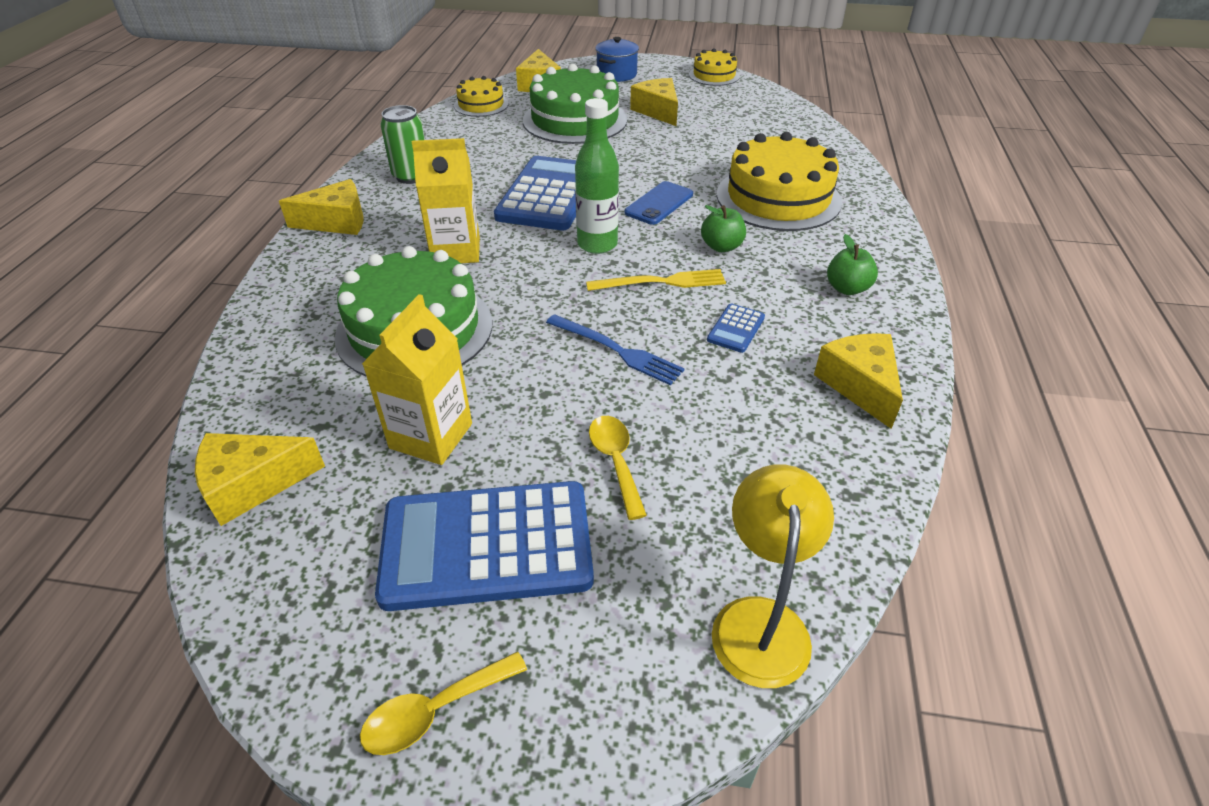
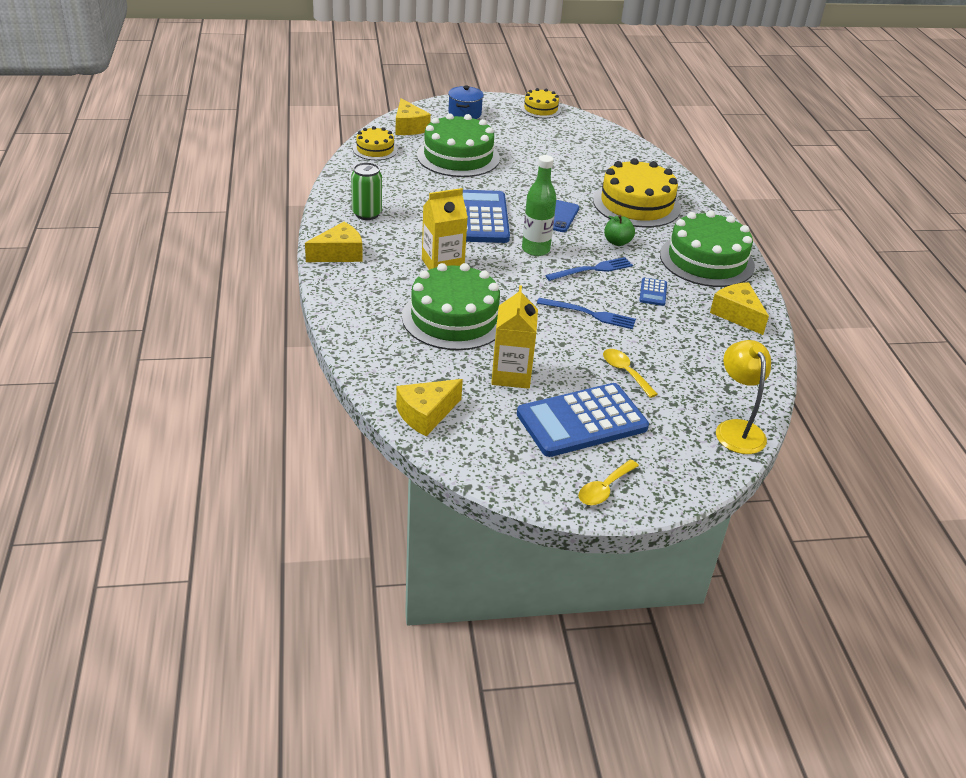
camera: 20 degrees left, 5 degrees down
(657, 111) = (516, 144): yellow cheese -> none
(661, 282) = (592, 270): yellow fork -> blue fork
(847, 288) = (706, 260): green apple -> green cake

